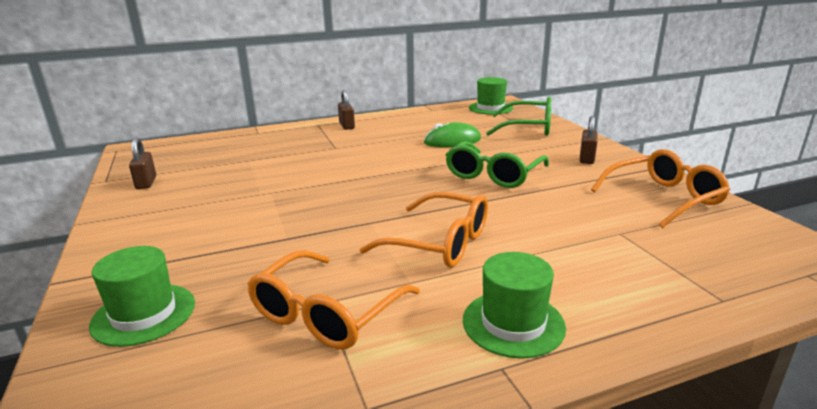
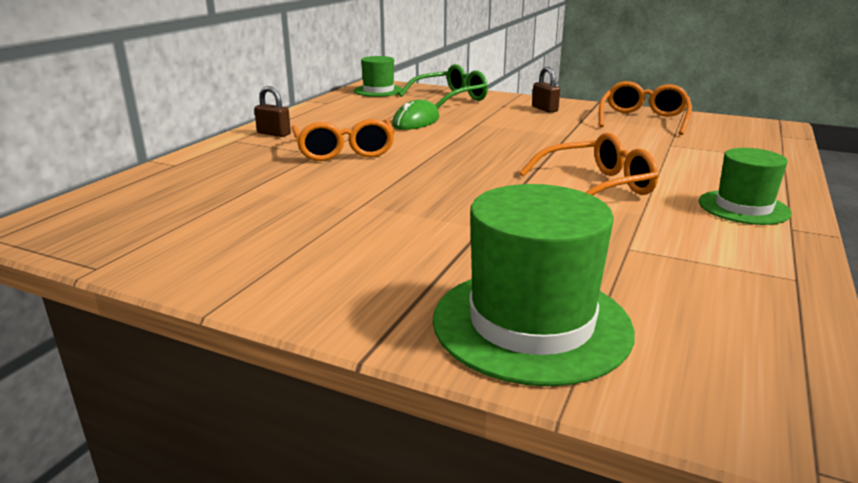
camera: 45 degrees left, 0 degrees up
(144, 314) = (531, 323): green hat -> green hat, size x1.65
(146, 183) = (174, 248): brown padlock -> none
(326, 314) = (649, 253): orange glasses -> orange glasses (344, 151)
(493, 175) = (513, 135): green glasses -> none

